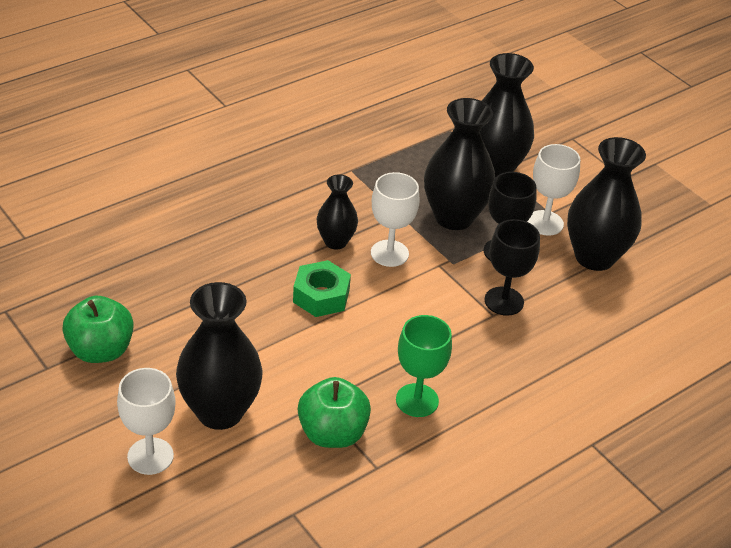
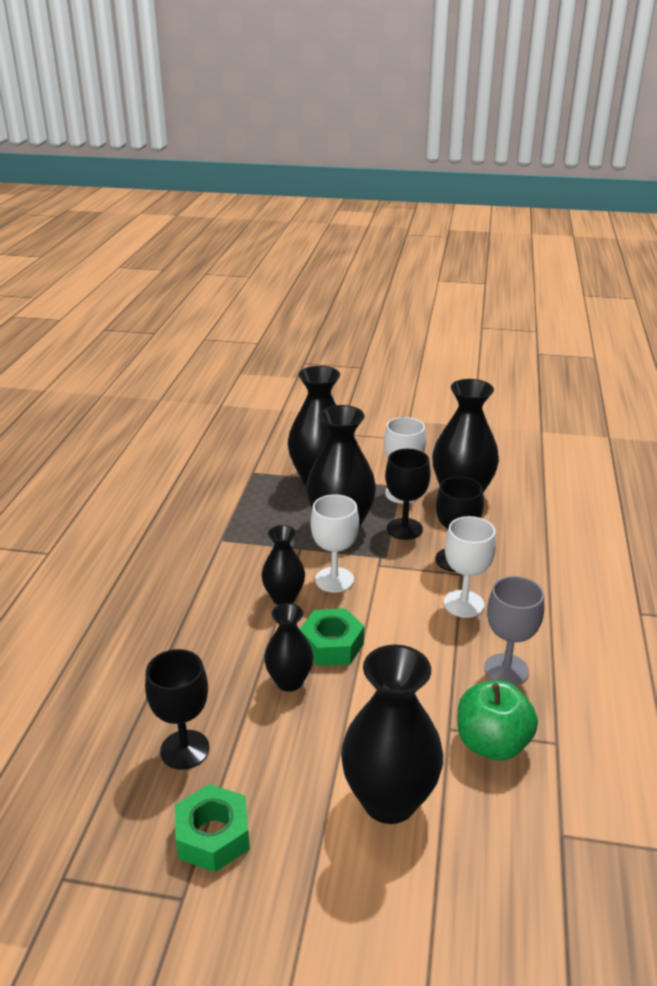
camera: 40 degrees left, 10 degrees down
(100, 350) = (213, 836): green apple -> green nut
(146, 292) = (185, 749): none -> black goblet
(150, 456) = (391, 894): white goblet -> white goblet (463, 604)
(261, 299) = (289, 681): none -> black vase
(417, 400) = (506, 670): green goblet -> grey goblet

